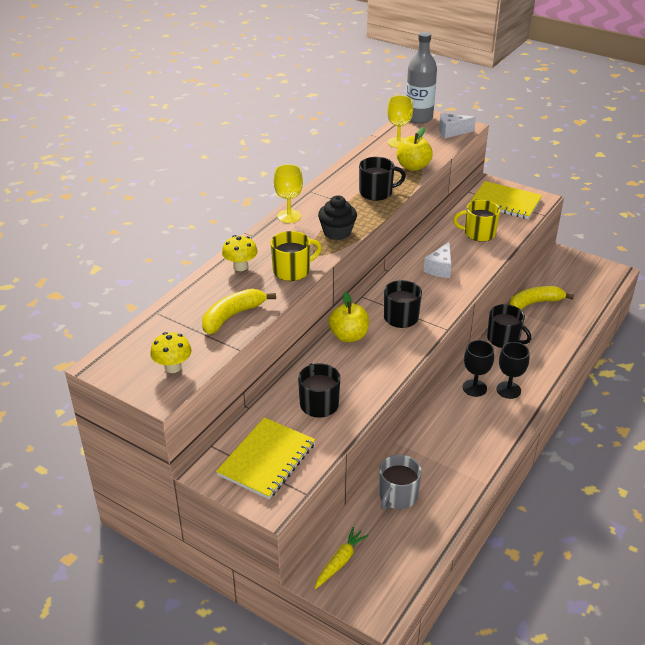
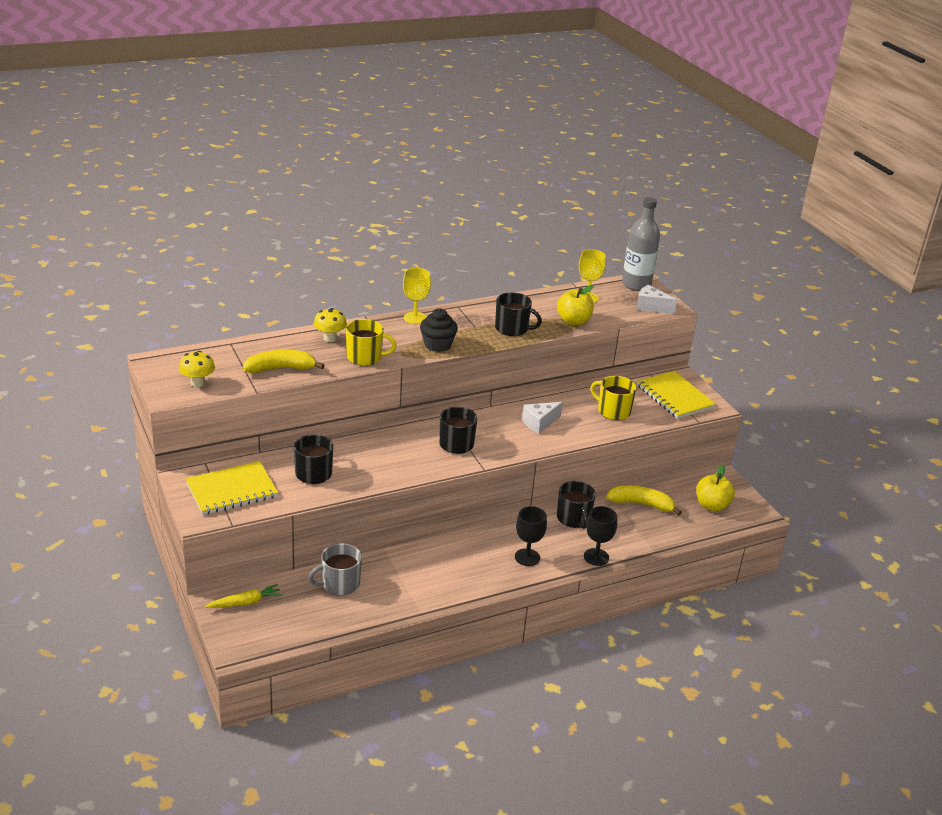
camera: 30 degrees right, 5 degrees down
(349, 336) = (396, 438): yellow apple -> yellow apple (712, 505)
(474, 388) = (499, 542): black goblet -> black goblet (596, 557)

